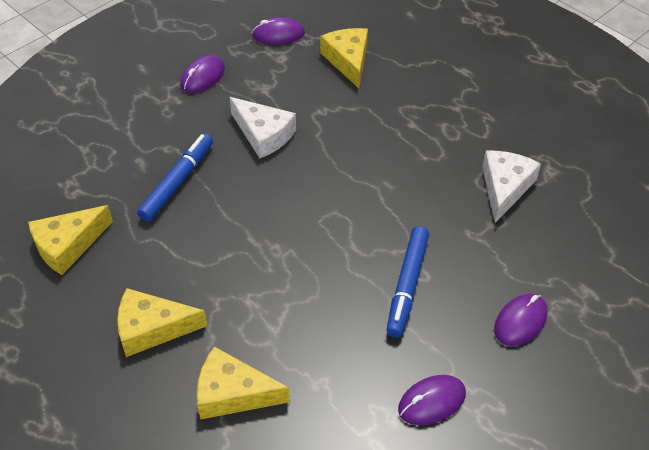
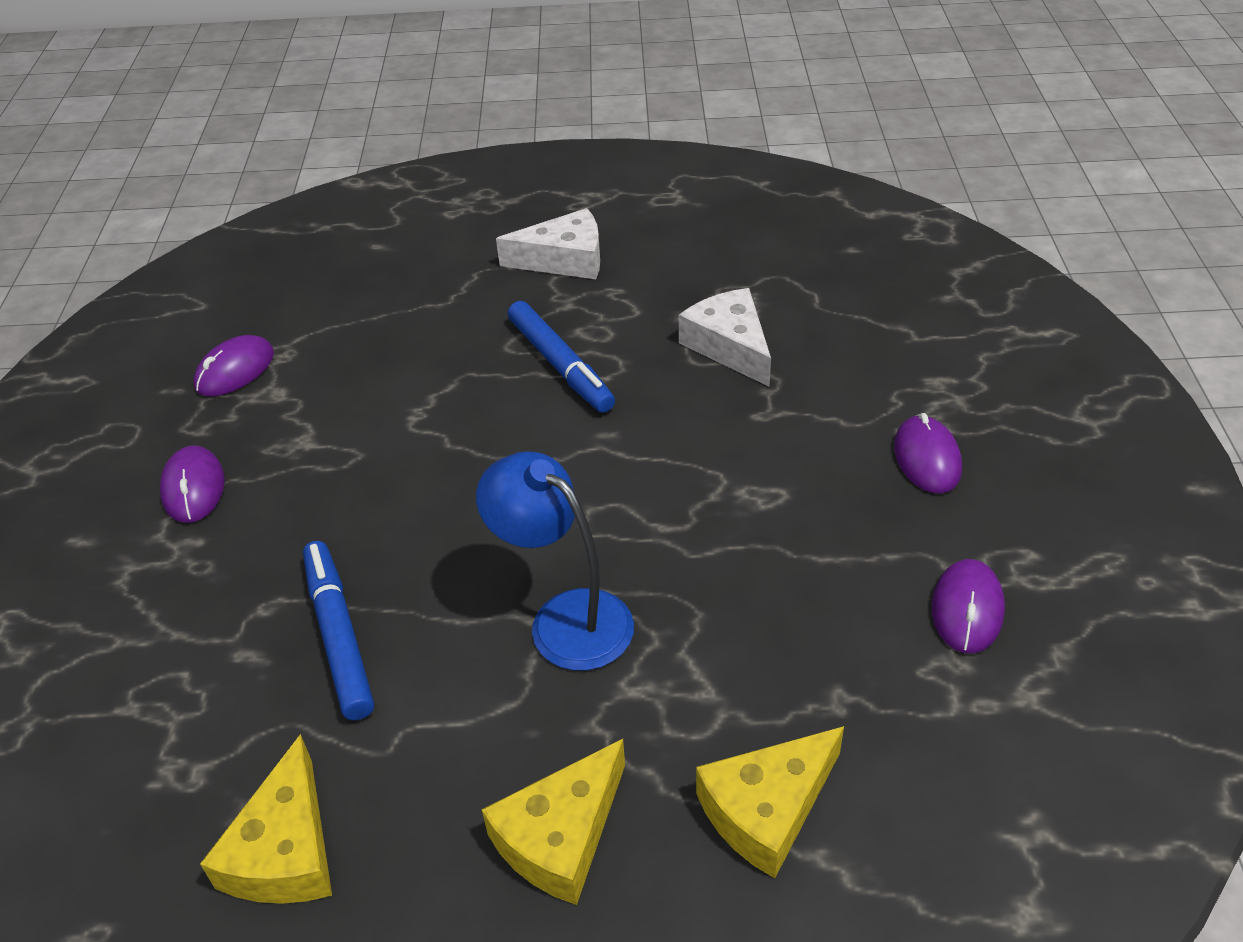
camera: 45 degrees left, 5 degrees down
(263, 134) = (378, 493): white cheese -> white cheese (564, 259)
(263, 249) = (565, 618): none -> blue lamp
(348, 60) = (371, 340): yellow cheese -> none
(407, 285) = (776, 518): blue marker -> blue marker (560, 365)

